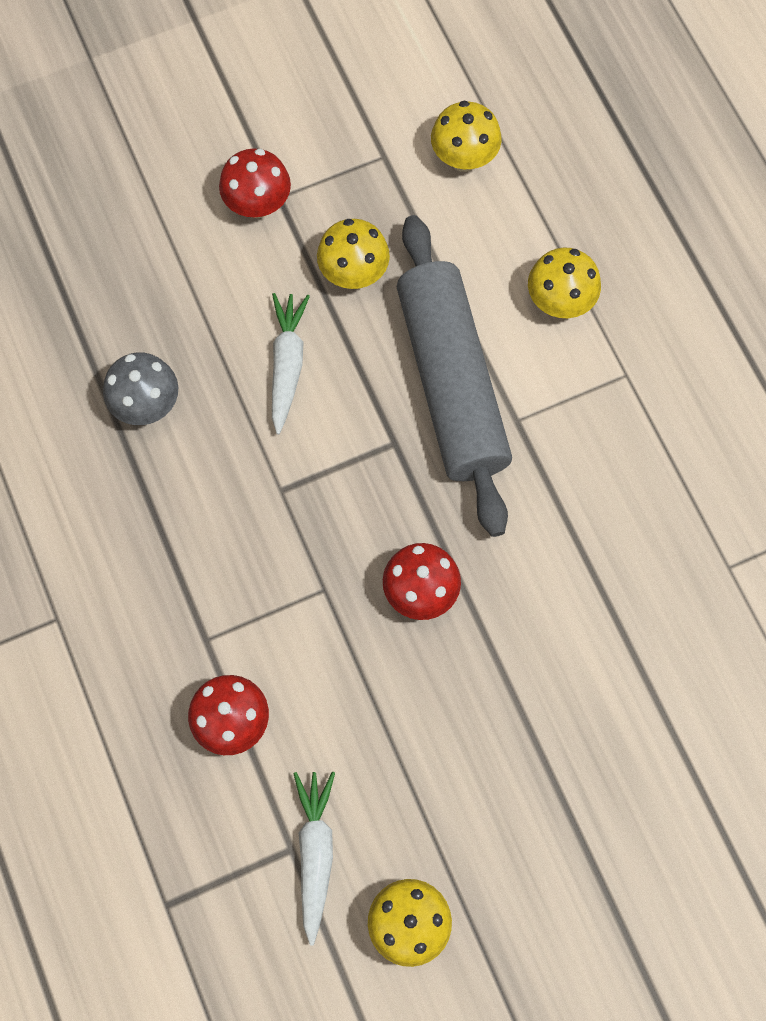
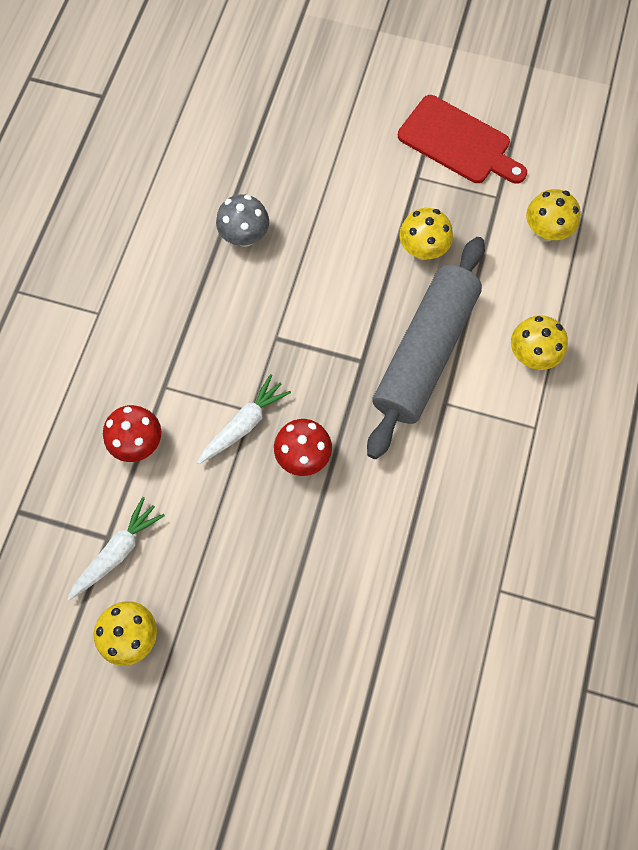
camera: 40 degrees right, 0 degrees up
(258, 204) = (401, 172): red mushroom -> none
(287, 364) = (340, 272): white carrot -> white carrot (244, 424)
(290, 125) = (458, 142): none -> red cutting board

